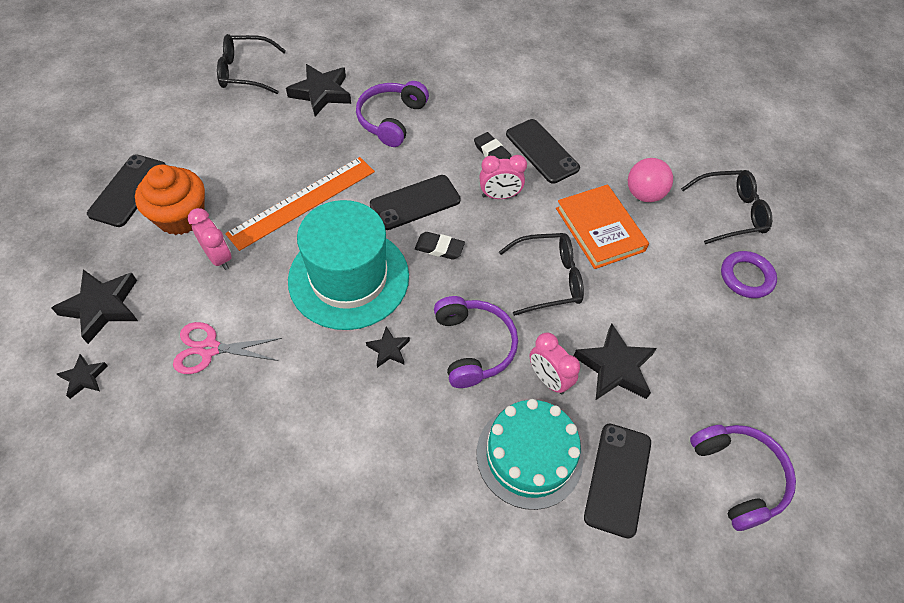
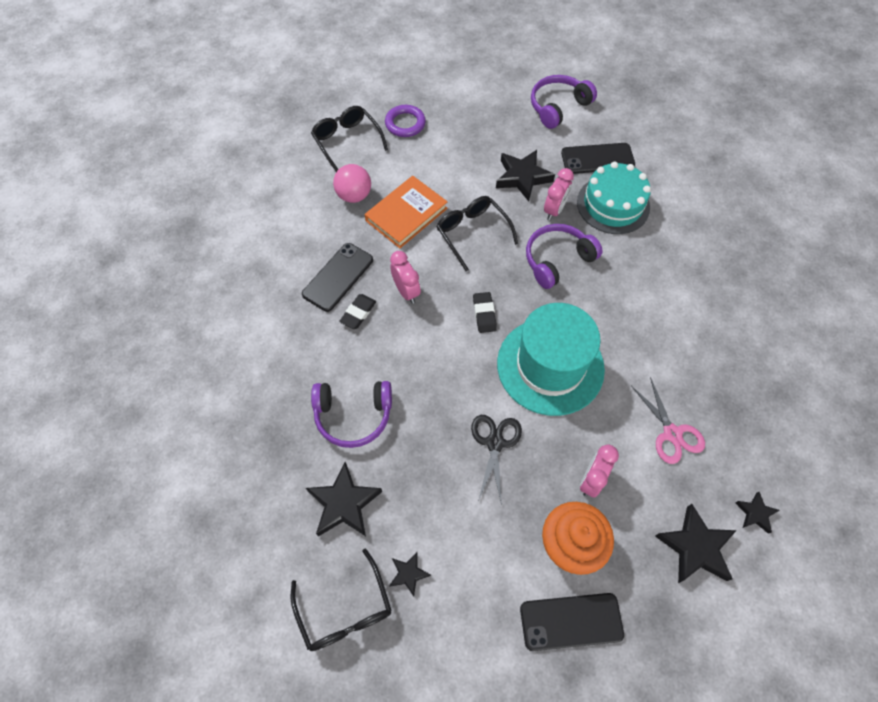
camera: 110 degrees left, 5 degrees up
(302, 202) = (495, 443): orange ruler -> black scissors
(388, 349) = (593, 310): black star -> black star (408, 574)
(415, 202) = (447, 351): black phone -> none

